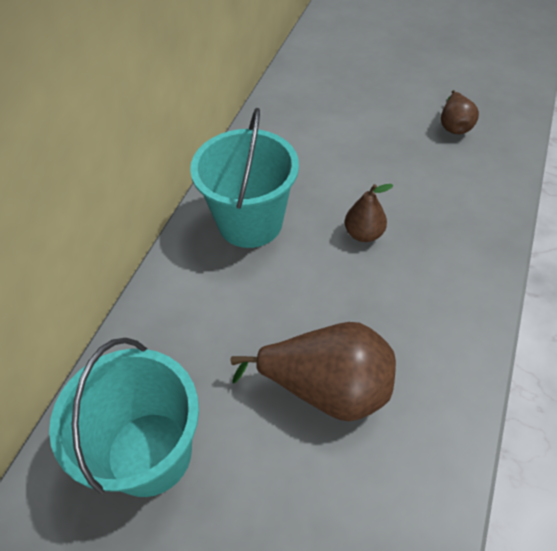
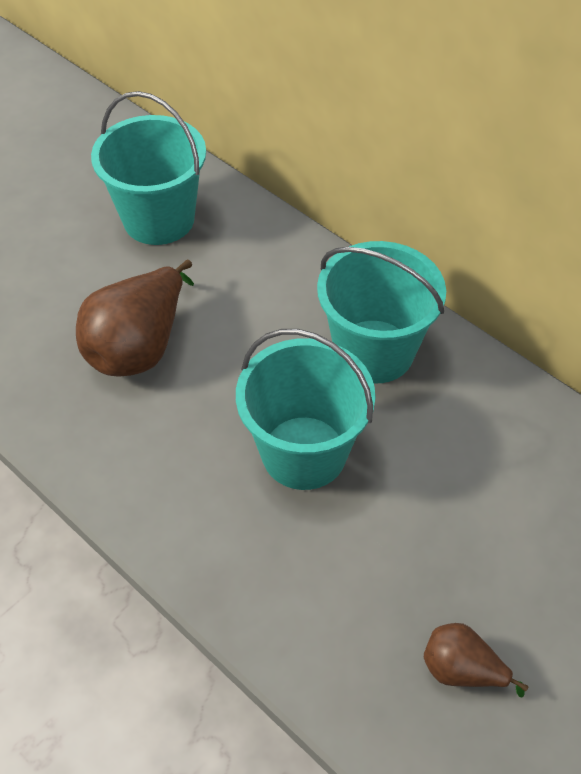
camera: 110 degrees right, 0 degrees up
(363, 234) = (304, 452): brown pear -> turquoise bucket

